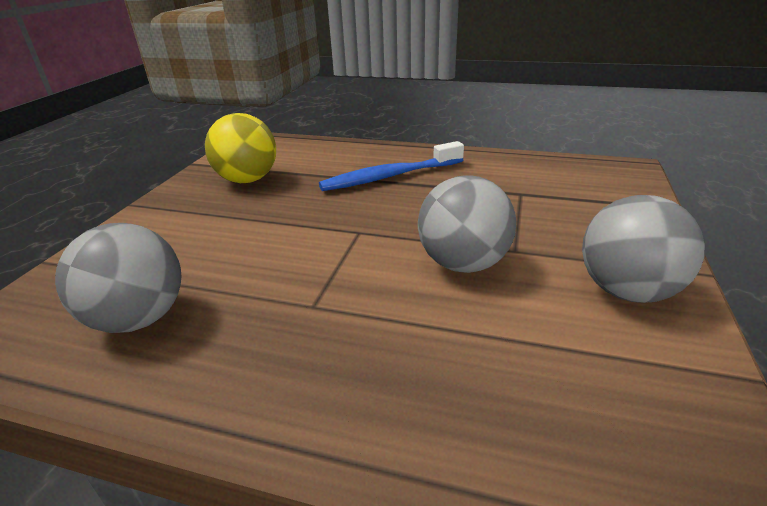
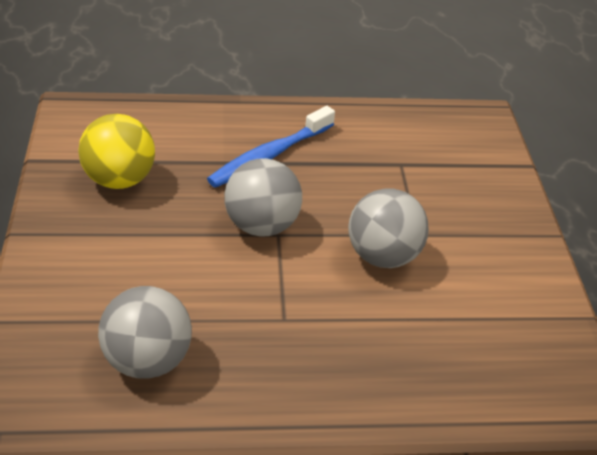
camera: 25 degrees left, 10 degrees up
(626, 291) = (507, 261): grey ball -> grey ball (261, 225)

